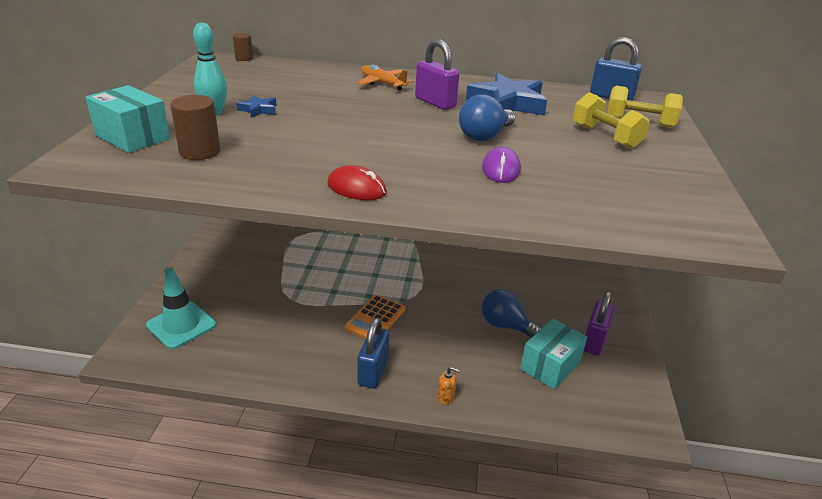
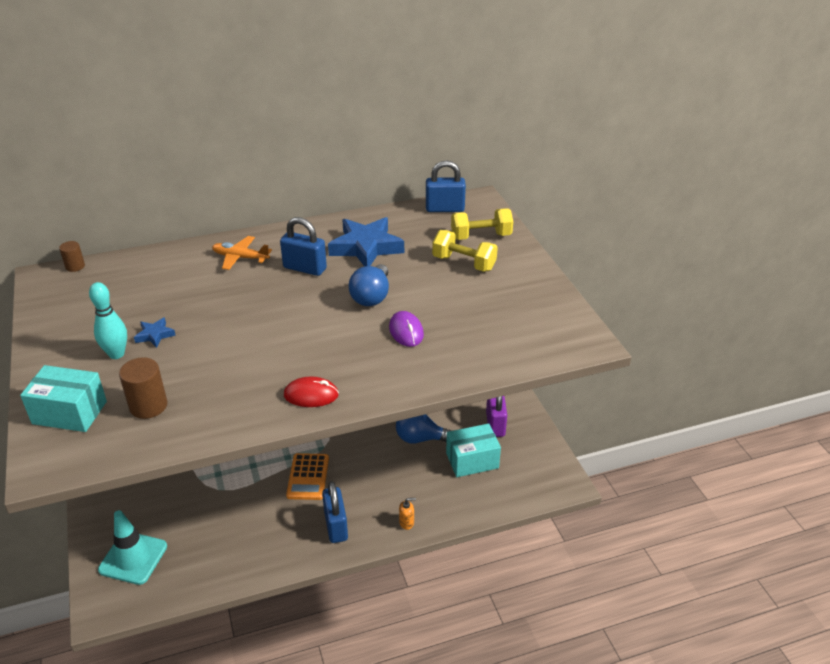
camera: 25 degrees left, 5 degrees up
(435, 102) = (305, 268): purple padlock -> blue padlock
(550, 365) = (472, 460): turquoise box -> turquoise box turned 60 degrees clockwise

